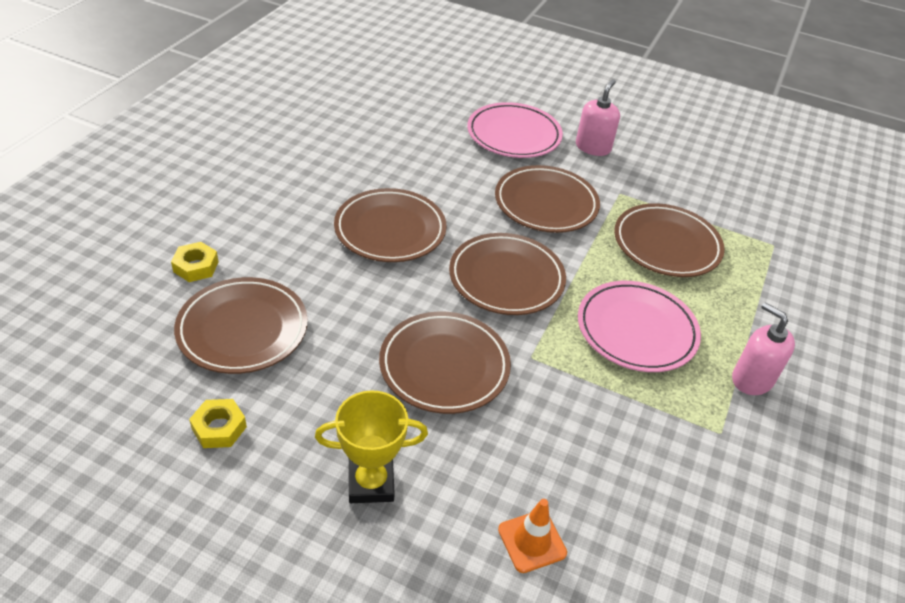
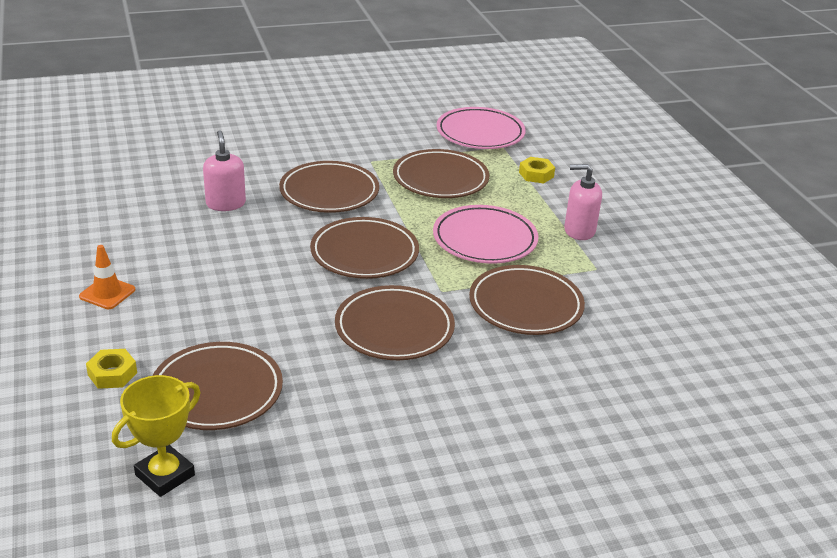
camera: 40 degrees left, 10 degrees down
(219, 428) = (291, 458): yellow nut -> yellow nut (536, 174)
(371, 483) = (438, 421): yellow trophy -> yellow trophy (165, 475)
(390, 230) = (238, 266): brown plate -> brown plate (525, 305)
(514, 135) = (244, 156): pink plate -> pink plate (480, 133)
(532, 541) = (569, 387): orange traffic cone -> orange traffic cone (107, 293)
(593, 147) = (314, 139): pink soap dispenser -> pink soap dispenser (225, 204)

